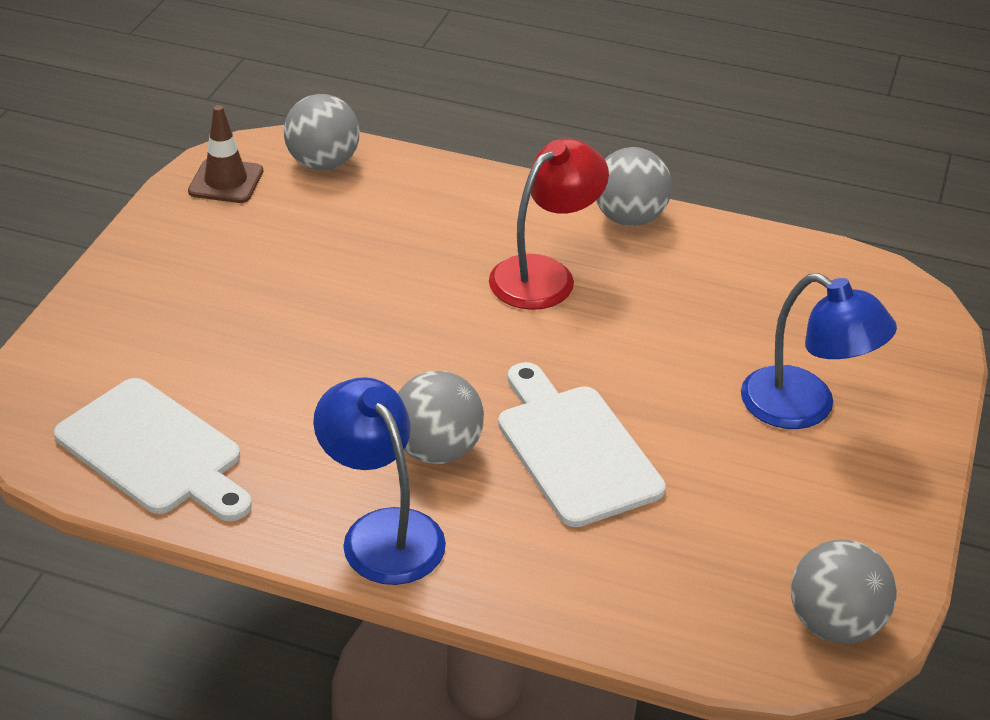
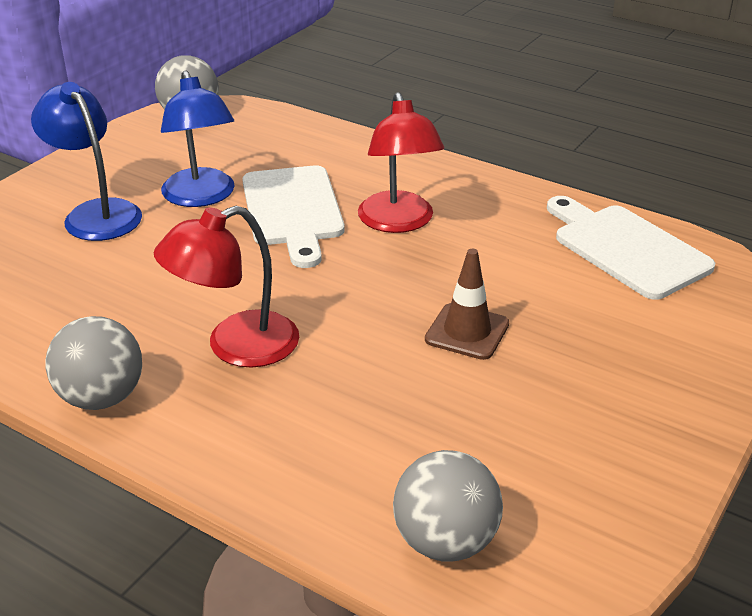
camera: 165 degrees left, 5 degrees down
(226, 181) = (583, 529): brown traffic cone -> brown traffic cone (467, 332)
(382, 531) = (453, 184): blue lamp -> blue lamp (201, 197)
(437, 450) = (398, 222): grey ball -> red lamp

